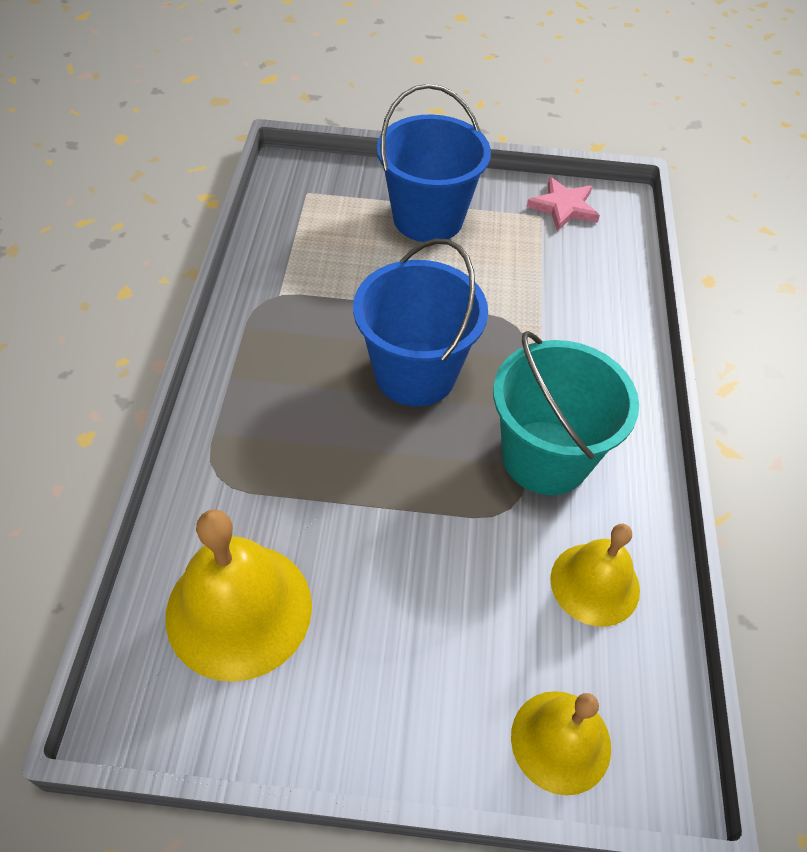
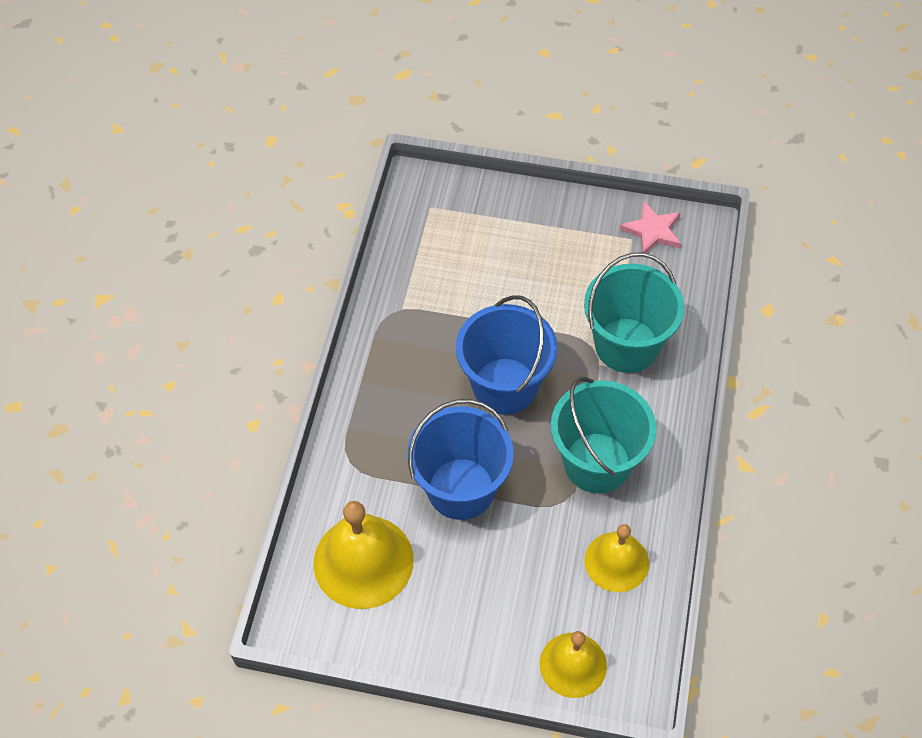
camera: 10 degrees right, 5 degrees up
(428, 218) = (532, 238): blue bucket -> blue bucket (461, 488)
(557, 322) = (626, 345): none -> turquoise bucket

